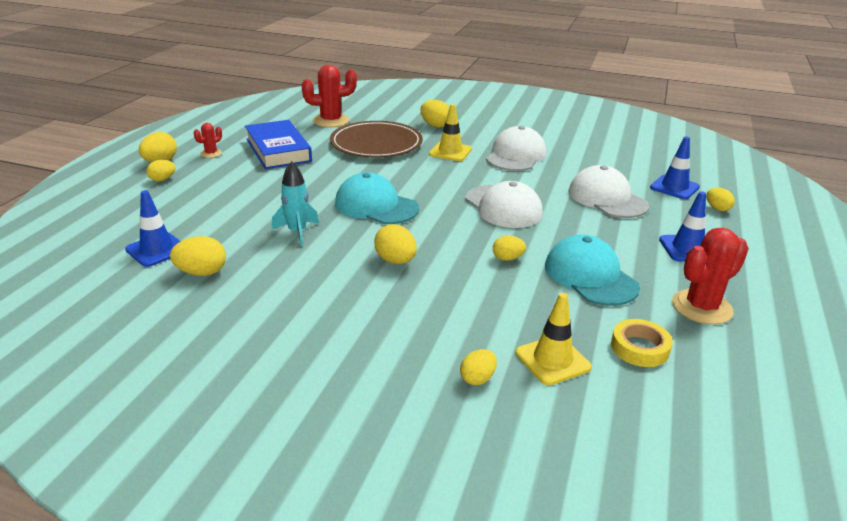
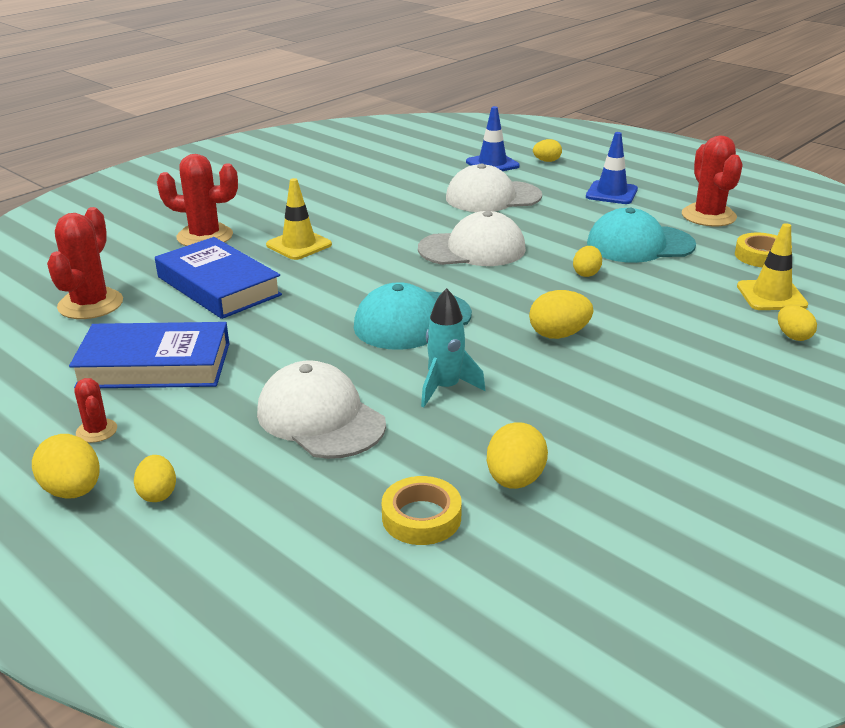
camera: 65 degrees left, 0 degrees up
(157, 250) = (421, 517): blue traffic cone -> yellow tape
(376, 143) = (218, 286): brown plate -> blue book
(435, 126) = (205, 236): yellow egg -> red cactus
(516, 156) = (349, 212): white cap -> white cap (320, 418)

